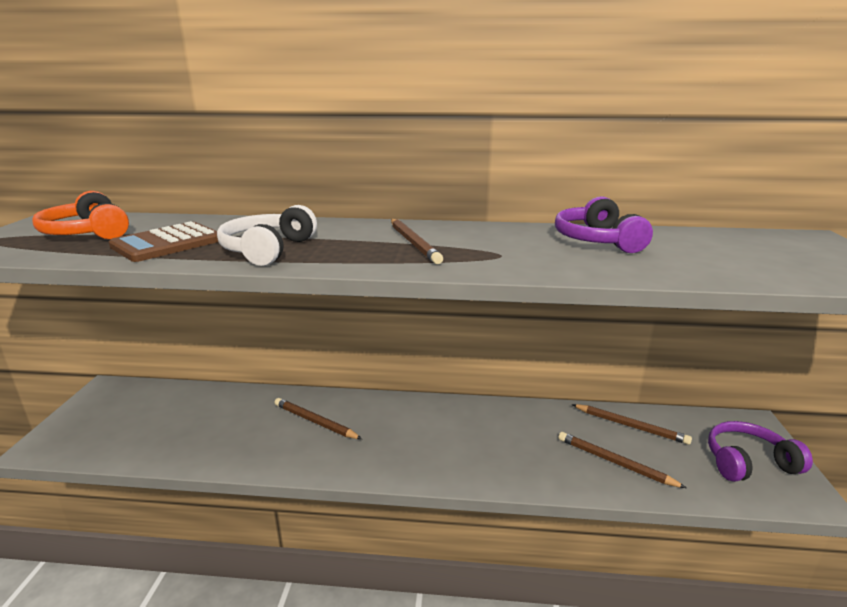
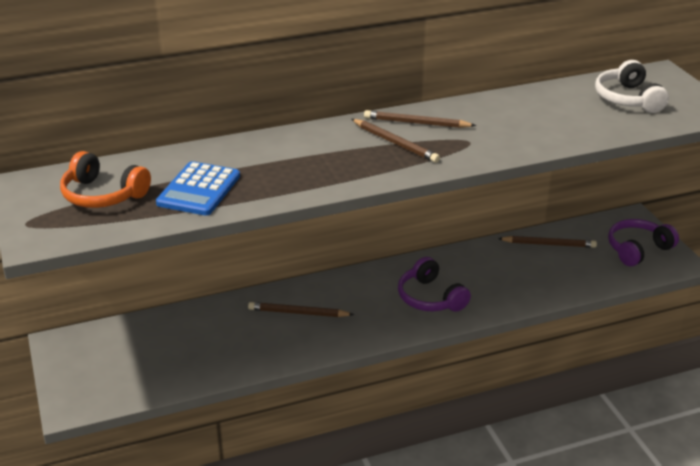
camera: 25 degrees left, 10 degrees up
(167, 243) = (199, 190): brown calculator -> blue calculator
(268, 250) = (293, 177): white headphones -> white headphones (628, 99)
(597, 240) = (523, 109): purple headphones -> purple headphones (430, 298)
(614, 462) = (550, 276): brown pencil -> brown pencil (416, 123)

